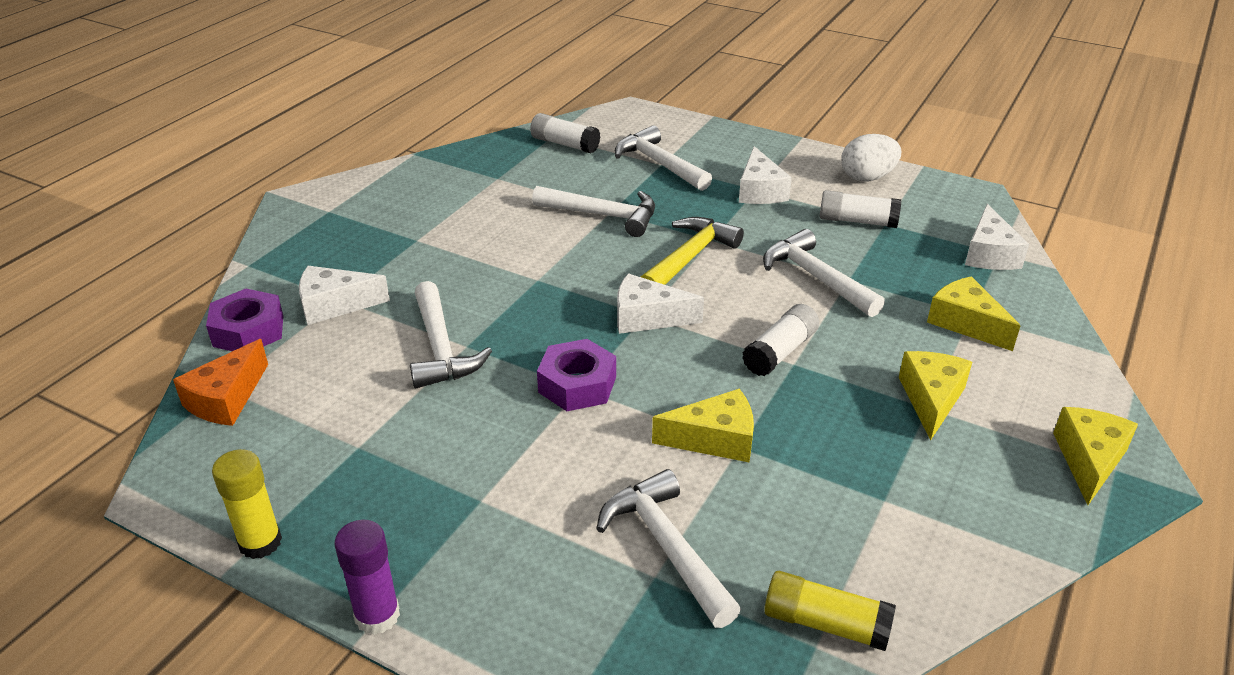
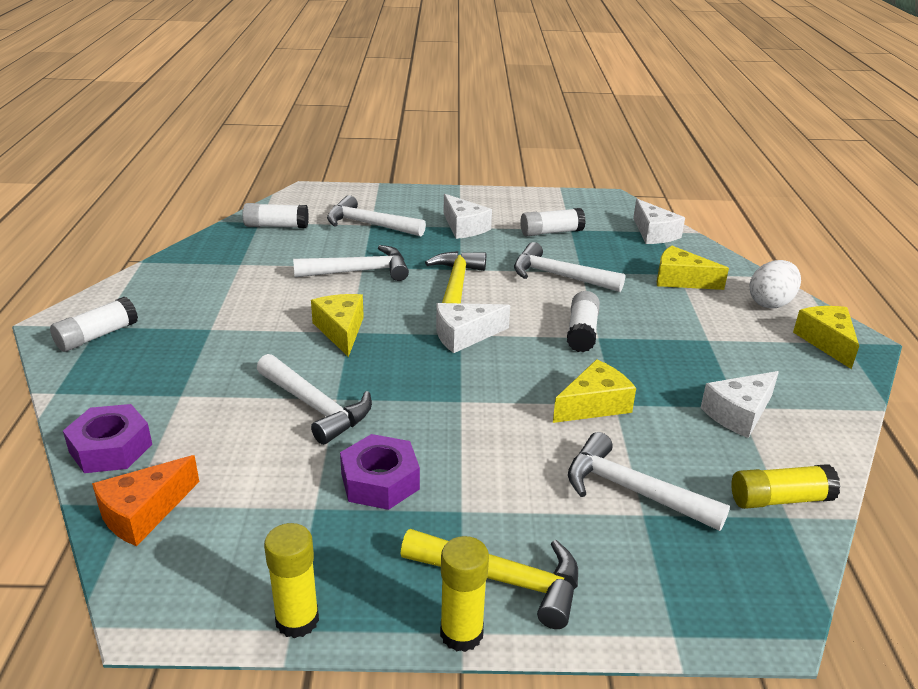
camera: 30 degrees left, 5 degrees down
(226, 399) = (143, 513): orange cheese -> orange cheese turned 45 degrees clockwise
(320, 220) = (97, 336): none -> white glue stick
(334, 305) = (181, 401): white cheese -> white cheese (739, 414)
(377, 615) = (461, 633): purple glue stick -> yellow glue stick
(457, 582) = (502, 580): none -> yellow hammer
(577, 384) = (457, 399): purple nut -> purple nut (380, 481)
(867, 177) = (530, 202): white egg -> white egg (770, 303)
(931, 399) = (705, 334): yellow cheese -> yellow cheese (341, 331)

